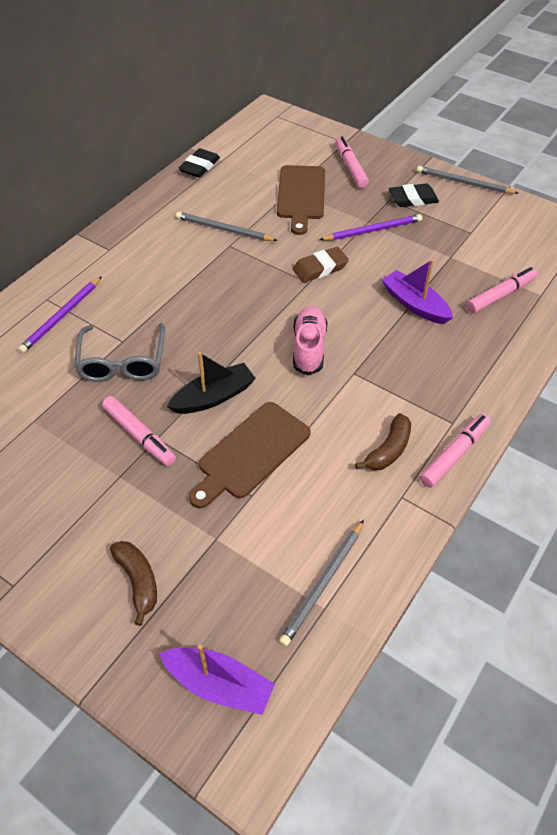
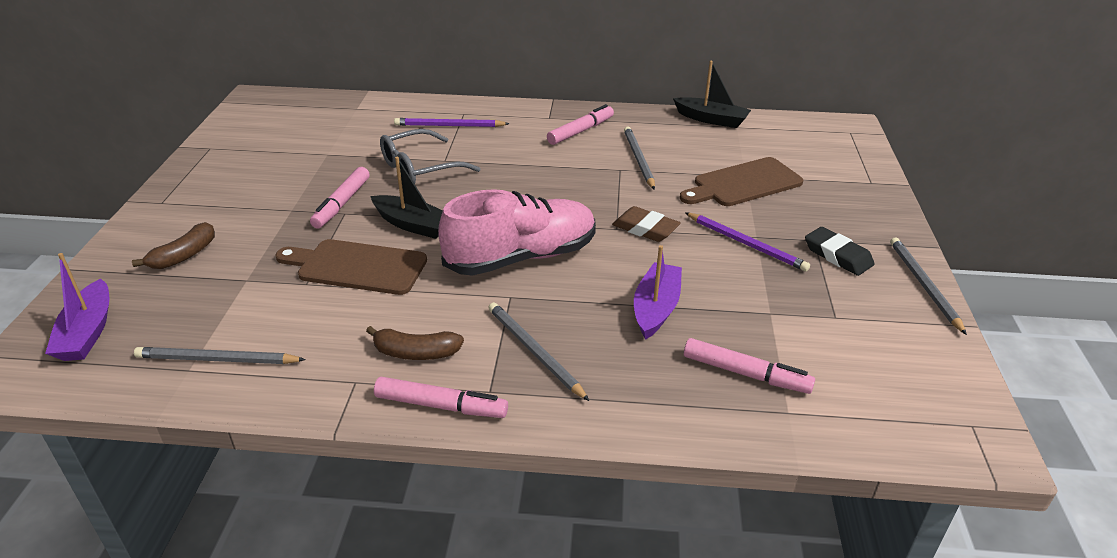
camera: 60 degrees right, 15 degrees down
(199, 166) = (711, 119): black eraser -> black boat
(309, 348) = (521, 257): pink shoe -> pink shoe, size x1.64
(350, 167) = (833, 198): pink marker -> pink marker (580, 131)
(424, 384) = (534, 352): none -> grey pencil

